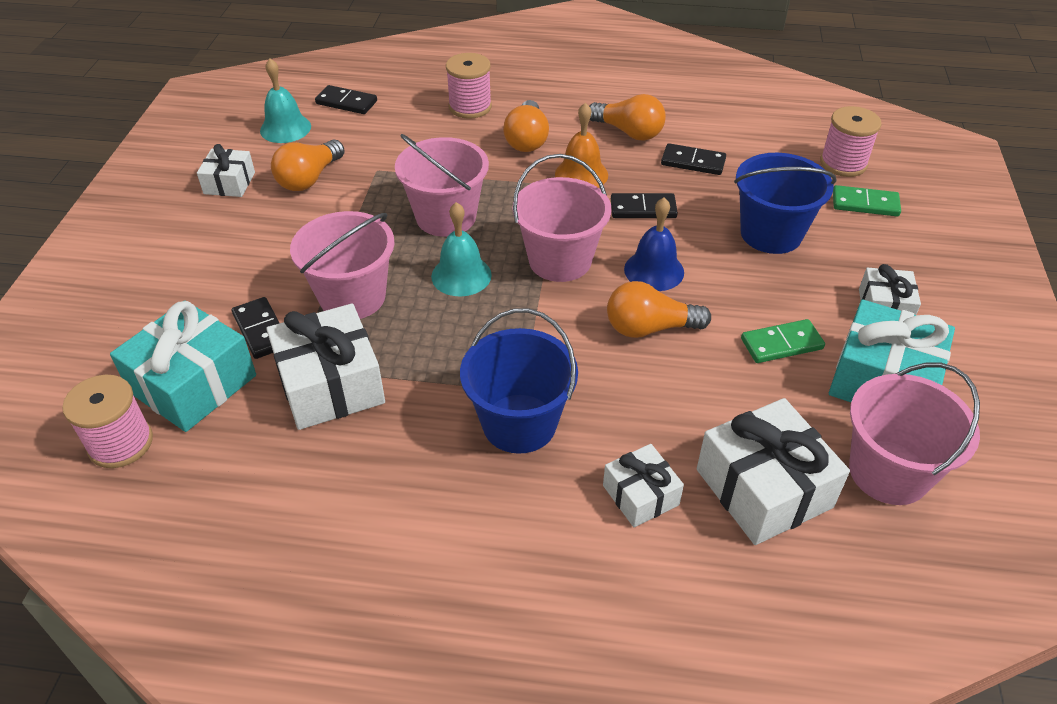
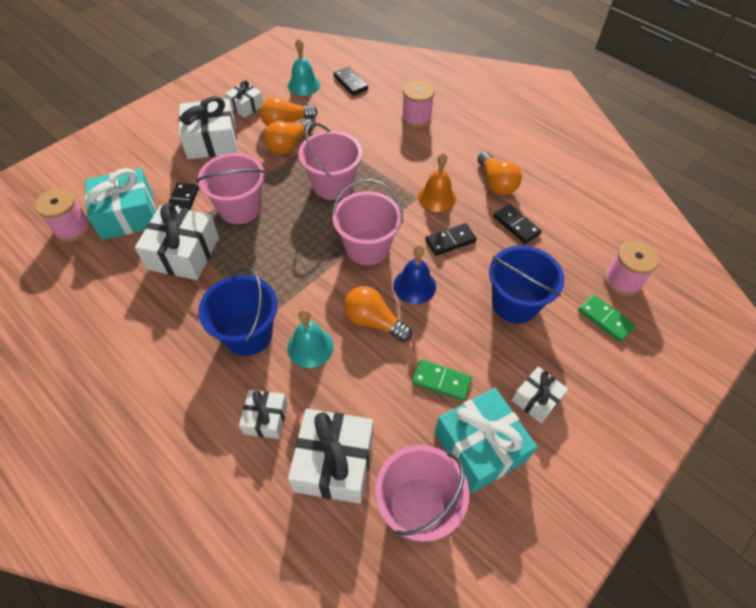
camera: 35 degrees right, 10 degrees up
(224, 242) = (212, 141): none -> white gift
(461, 275) = (305, 226): turquoise bell -> turquoise bell (310, 347)
(527, 140) = (427, 157): orange light bulb -> orange light bulb (289, 145)
(643, 209) = (450, 241): black domino -> black domino turned 60 degrees counterclockwise

